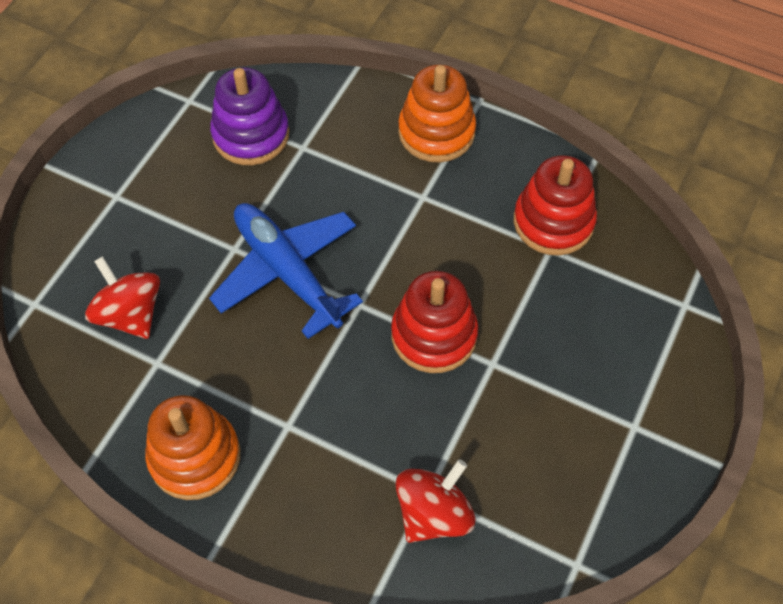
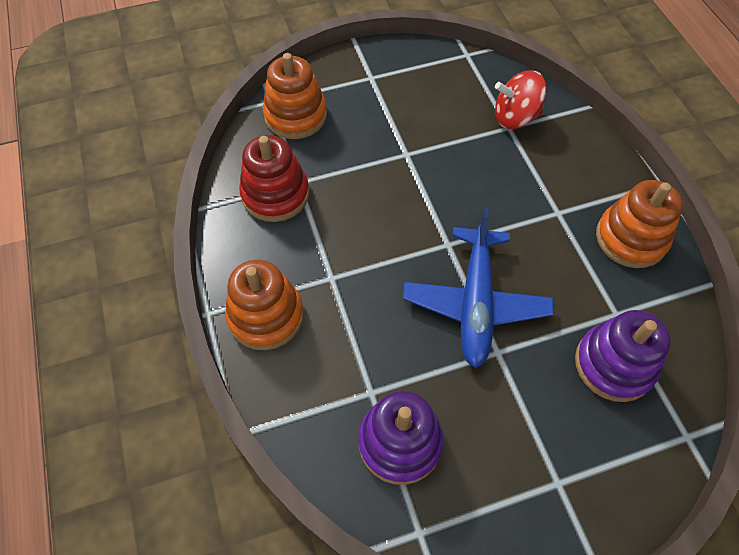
camera: 135 degrees left, 0 degrees up
(130, 314) = (613, 364): red spinning top -> purple stacking toy
(434, 335) = (422, 192): red stacking toy -> none
(641, 310) = (295, 116): none -> orange stacking toy

